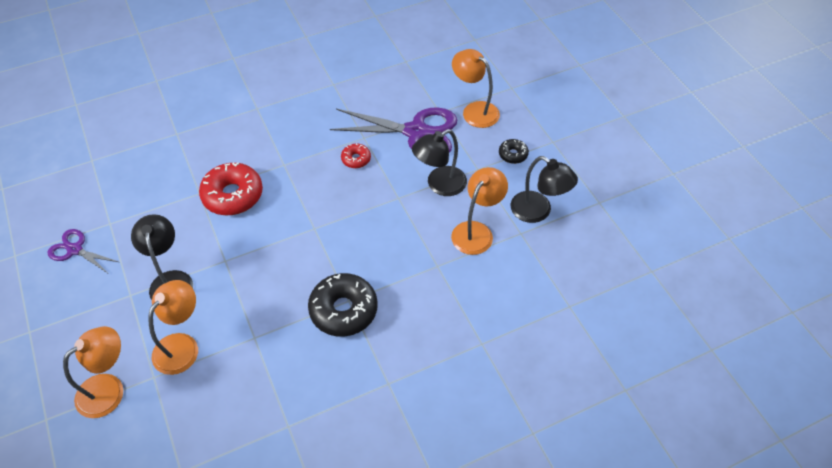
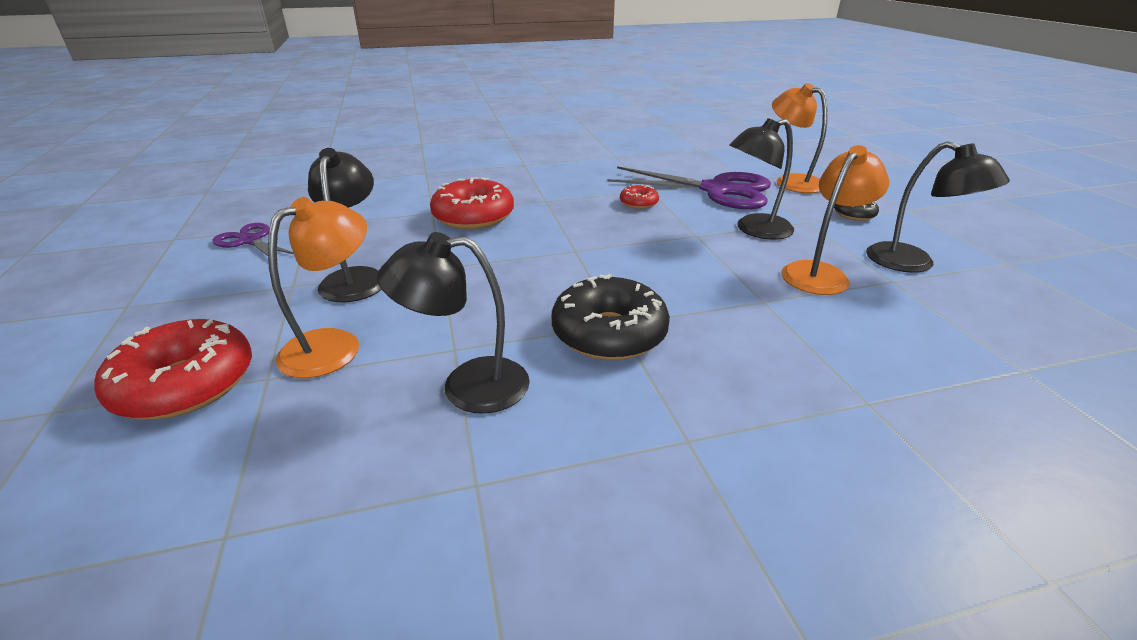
camera: 10 degrees right, 20 degrees down
(109, 389) = (186, 384): orange lamp -> red donut
(269, 365) = (467, 386): none -> black lamp

